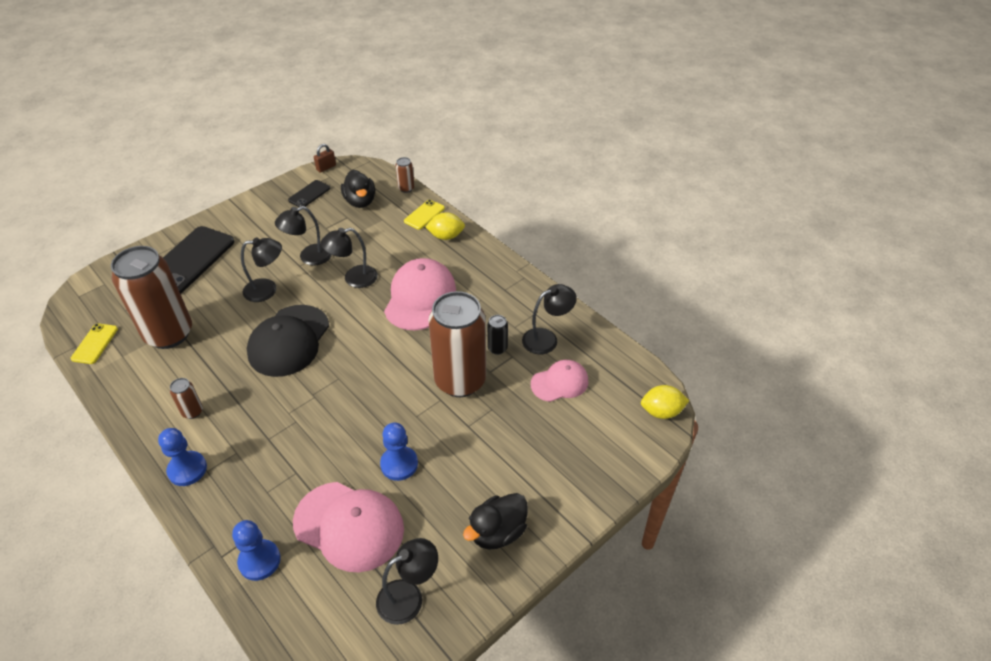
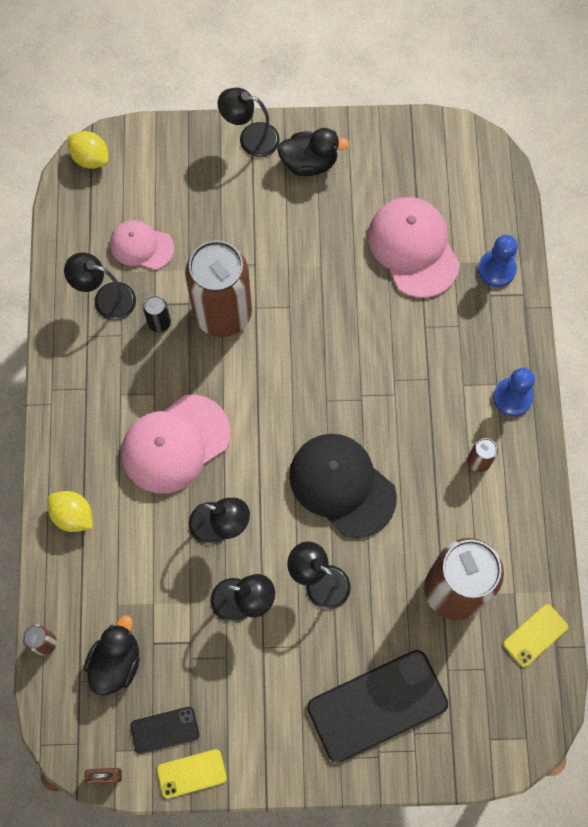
camera: 140 degrees left, 25 degrees up
(289, 341) = (342, 485): black cap -> black cap turned 105 degrees counterclockwise
(399, 464) = (338, 272): blue pawn -> none
(409, 597) = (407, 165): black lamp -> black lamp (250, 138)
(424, 215) = (65, 573): yellow phone -> yellow phone (191, 773)

